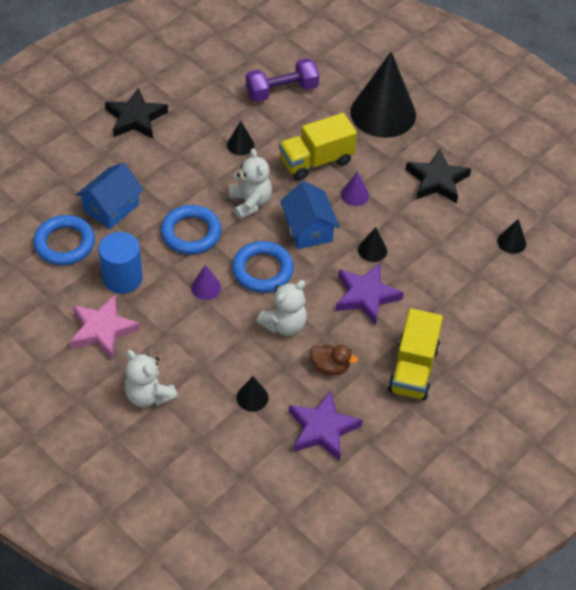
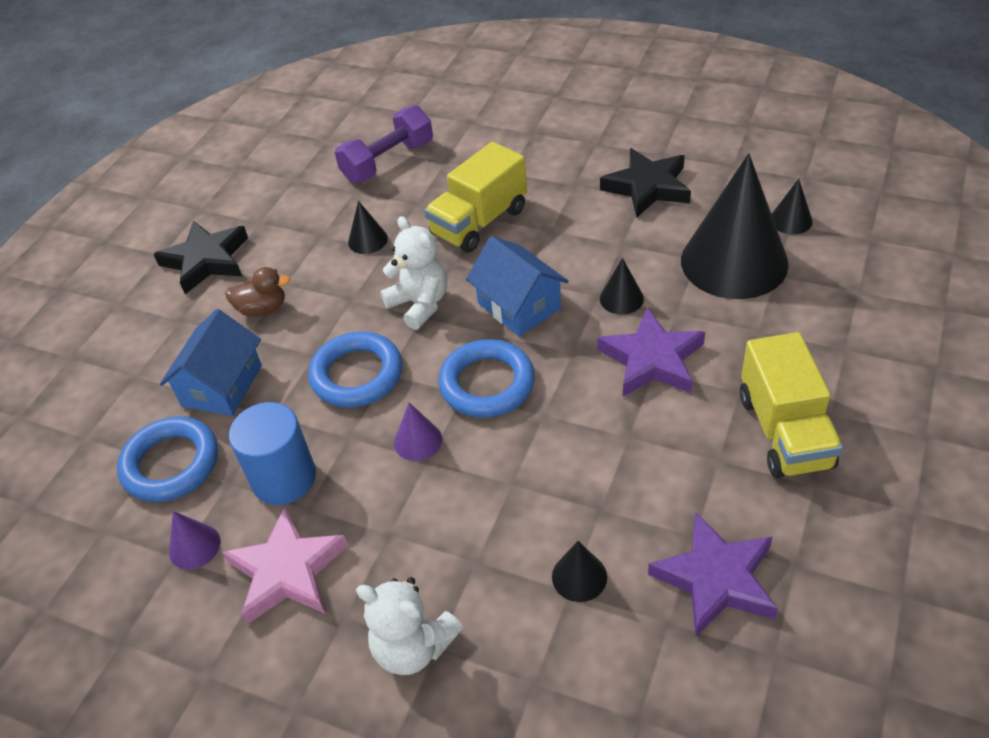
camera: 15 degrees left, 5 degrees down
(284, 325) = (562, 446): white teddy bear -> none
(330, 367) = (666, 479): brown duck -> brown duck (263, 309)
(354, 195) = (554, 242): purple cone -> purple cone (194, 546)
(383, 113) = (530, 140): black cone -> black cone (734, 262)

